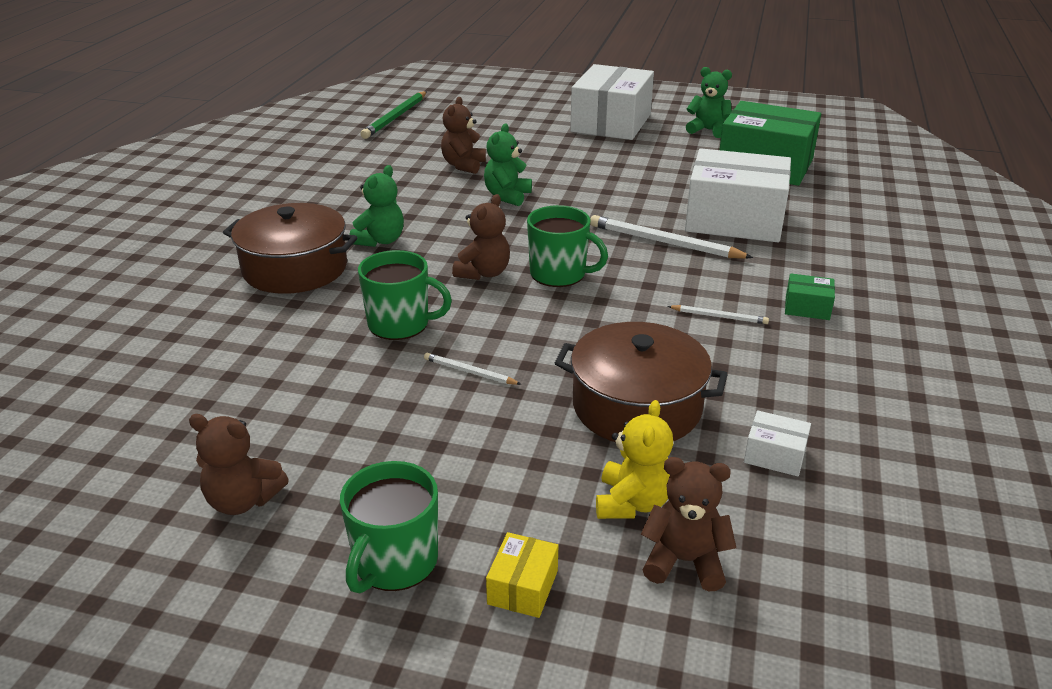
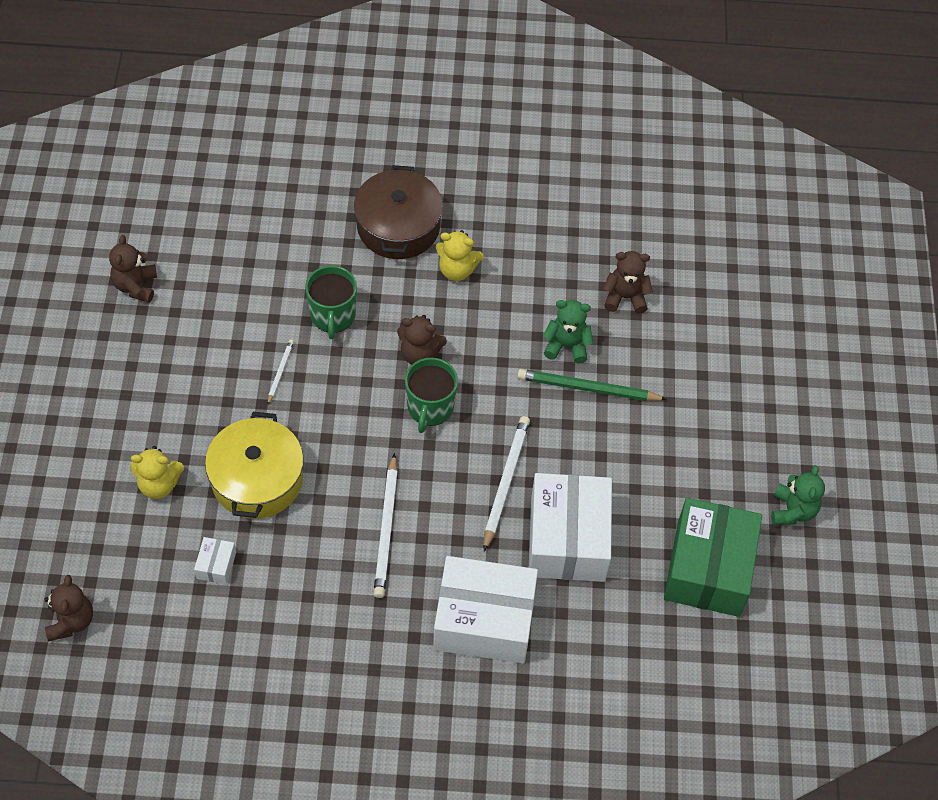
camera: 75 degrees right, 25 degrees up
(380, 240) = (457, 270): green teddy bear -> yellow teddy bear
(394, 562) = (96, 372): green mug -> none
(396, 117) = (728, 212): green pencil -> green pencil (588, 389)
(522, 587) = (85, 437): yellow box -> none
(611, 123) = (782, 412): white box -> white box (484, 620)
(637, 406) = (257, 479): brown pot -> yellow pot
(684, 561) = (113, 515): brown teddy bear -> brown teddy bear (71, 621)
(719, 316) = (387, 529): white pencil -> white pencil, size x1.93
(807, 307) = (414, 595): green box -> none

